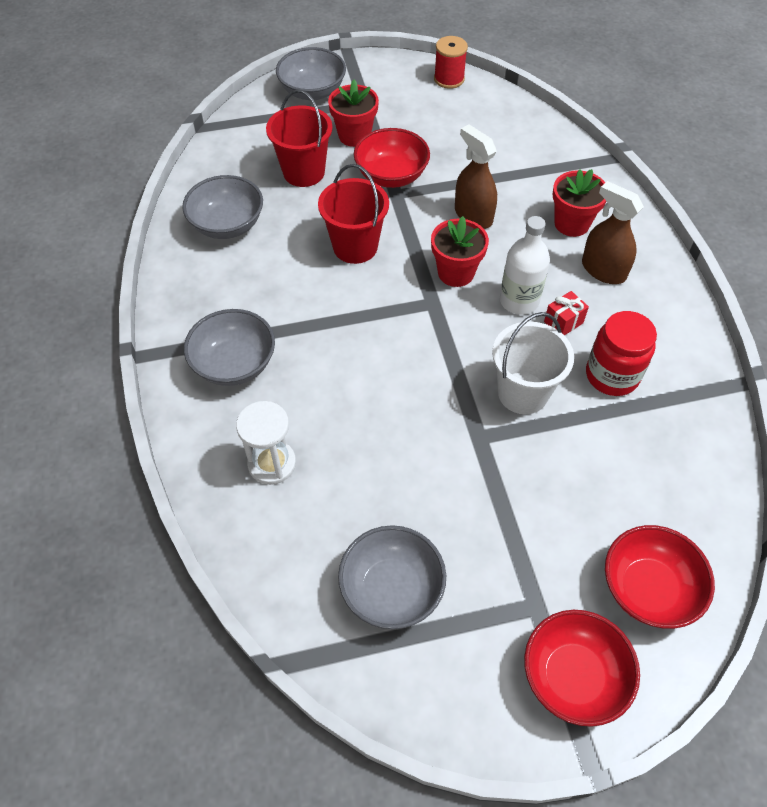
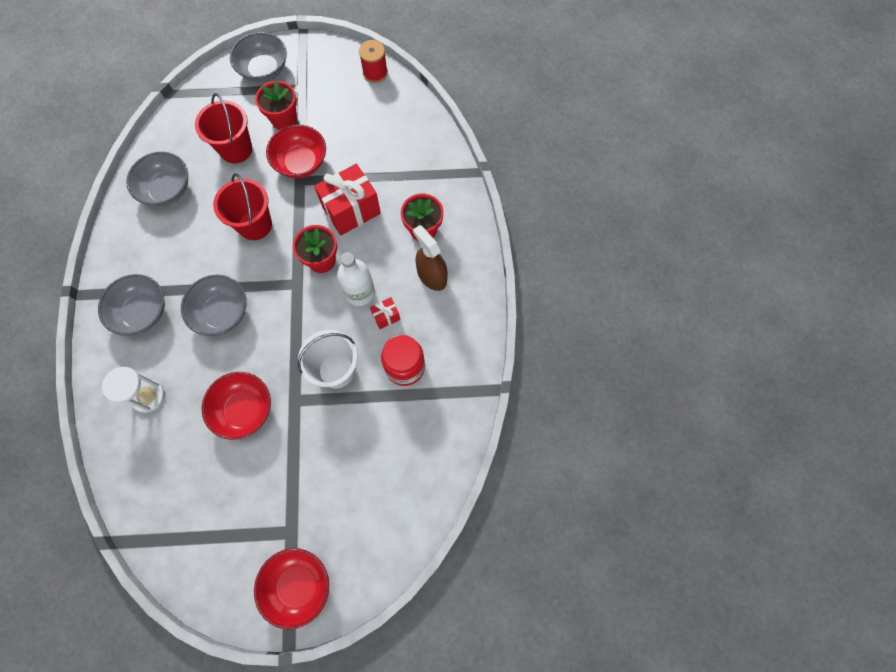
camera: 10 degrees right, 15 degrees up
(391, 589) = (201, 503): grey bowl -> grey bowl (222, 313)
(473, 215) = (351, 210): brown spray bottle -> red gift
(648, 589) = (369, 534): red bowl -> red bowl (244, 409)

